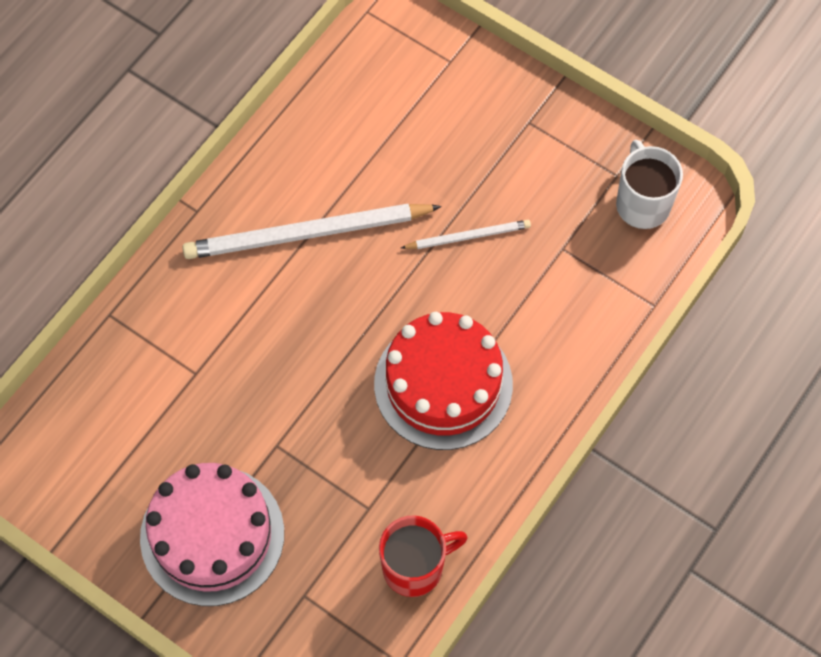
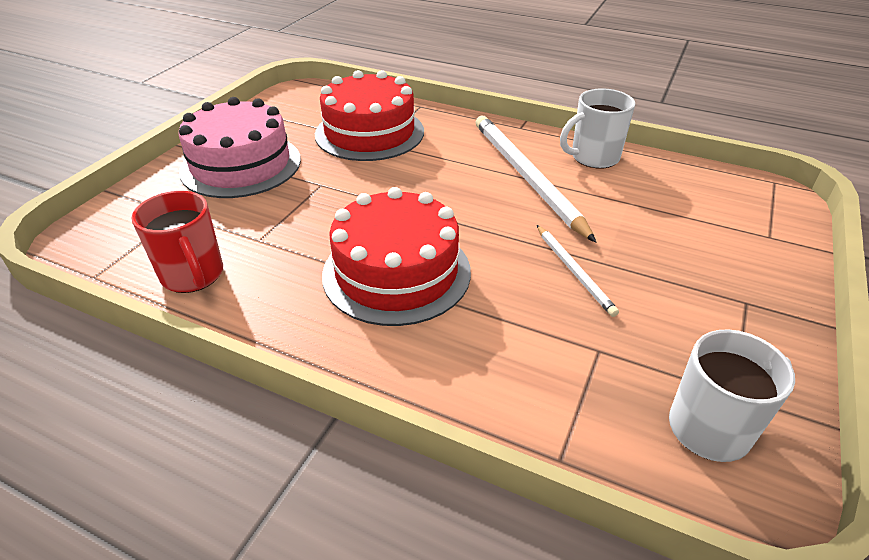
camera: 80 degrees right, 25 degrees down
(167, 383) = (369, 133): none -> red cake
(283, 156) = (593, 157): none -> white mug

